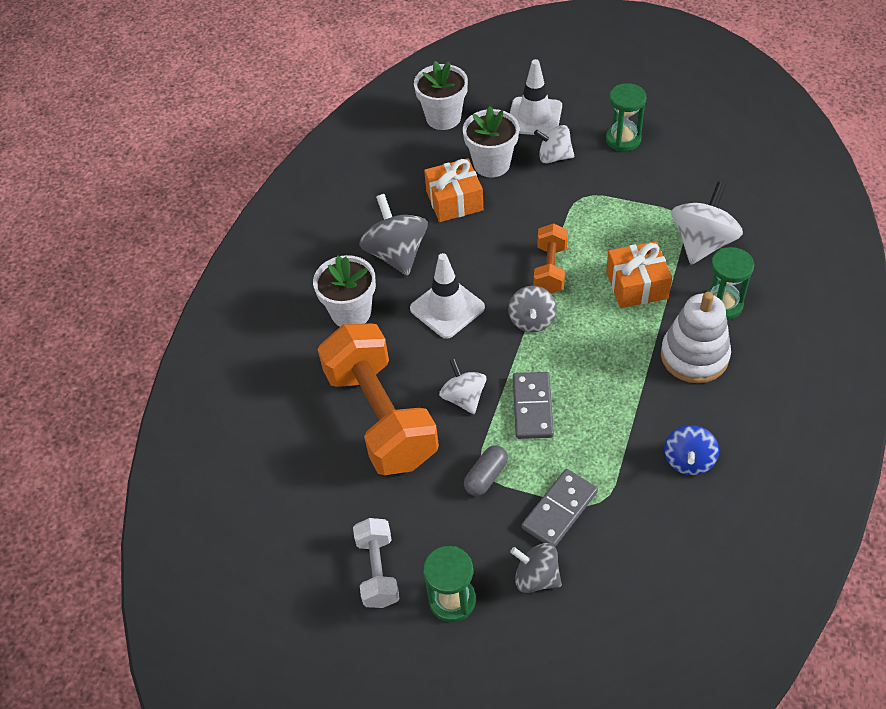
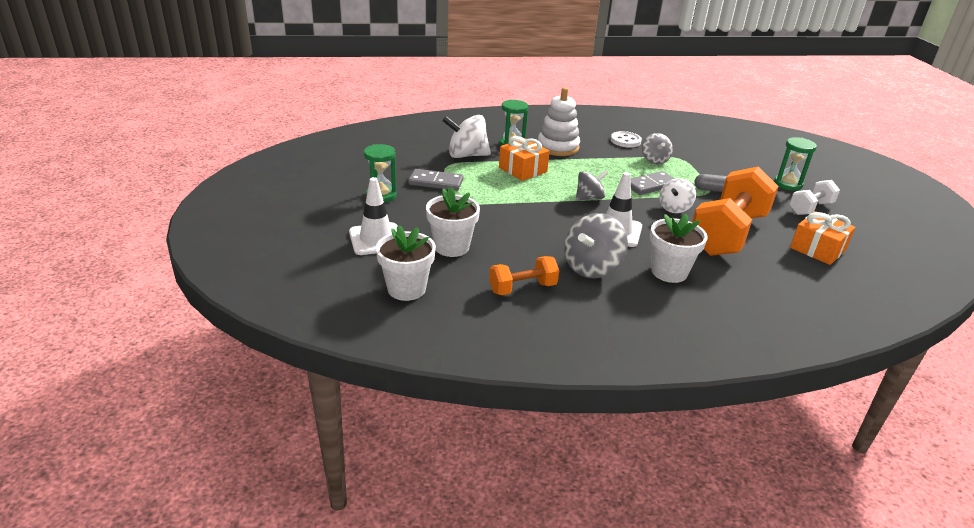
camera: 125 degrees left, 20 degrees down
(454, 201) = (509, 255): orange gift -> orange gift (817, 249)
(536, 577) = (741, 166): grey spinning top -> grey spinning top (654, 160)
(550, 269) = (539, 200): orange dumbbell -> orange dumbbell (522, 288)
(554, 157) = (421, 220): white spinning top -> none
(559, 510) = (699, 167): grey domino -> grey domino (436, 182)
(688, 460) = (625, 141): blue spinning top -> white button

